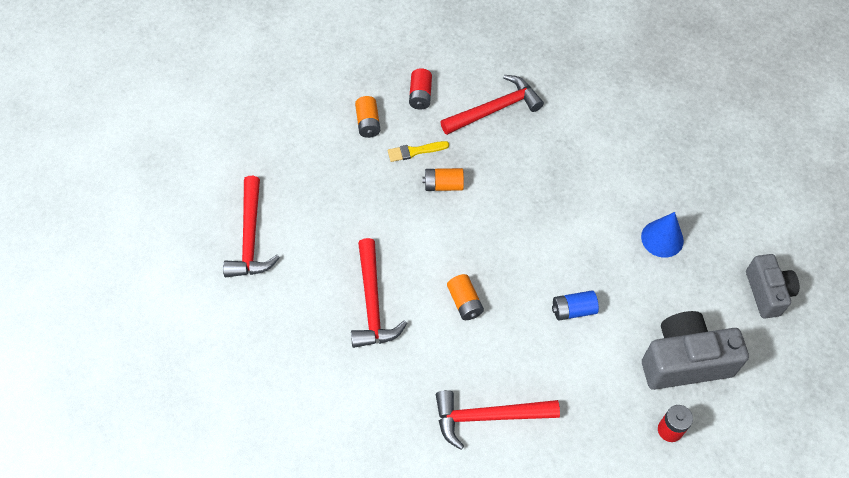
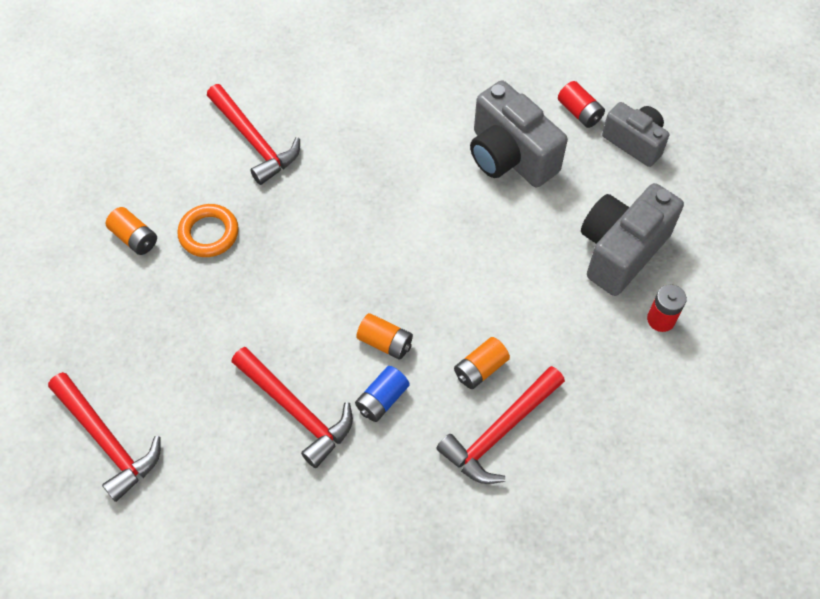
camera: 40 degrees left, 0 degrees up
(415, 151) = (209, 233): yellow brush -> orange ring
(420, 95) = (166, 175): red battery -> red battery (579, 112)
(443, 185) = (266, 246): orange battery -> orange battery (480, 369)
(494, 109) = (254, 141): red hammer -> red hammer turned 120 degrees clockwise
(573, 310) = (489, 276): blue battery -> blue battery (382, 399)
(662, 238) = (510, 156): blue cone -> grey camera

